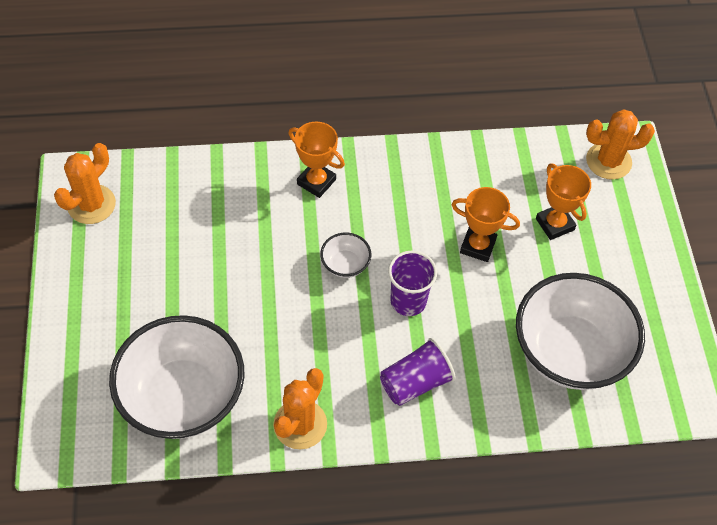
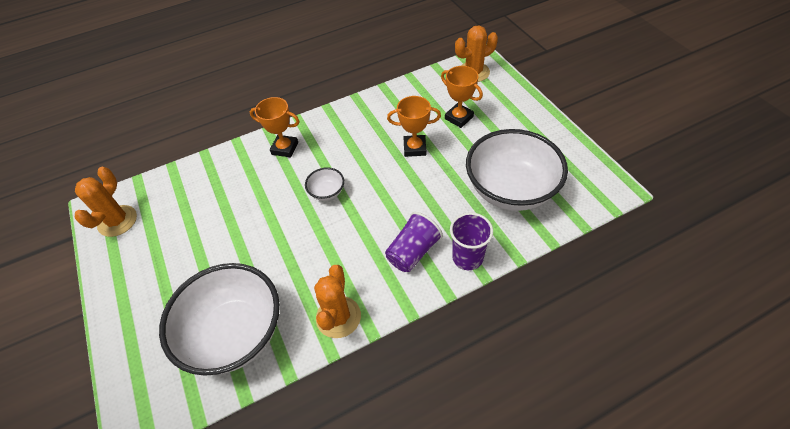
camera: 15 degrees left, 5 degrees down
(408, 301) = (383, 199): purple cup -> purple cup (467, 258)

